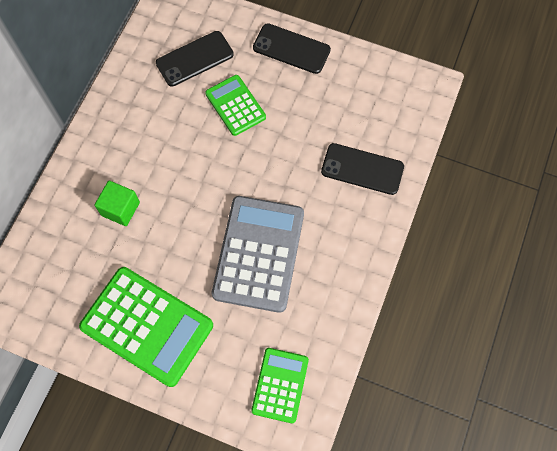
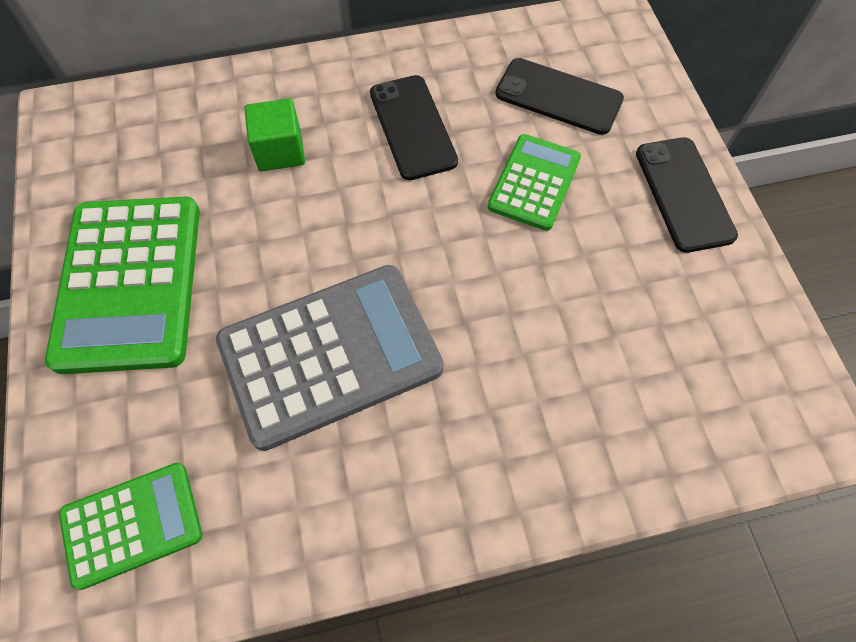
camera: 55 degrees right, 5 degrees down
(362, 169) = (582, 415): black phone -> black phone (412, 127)

